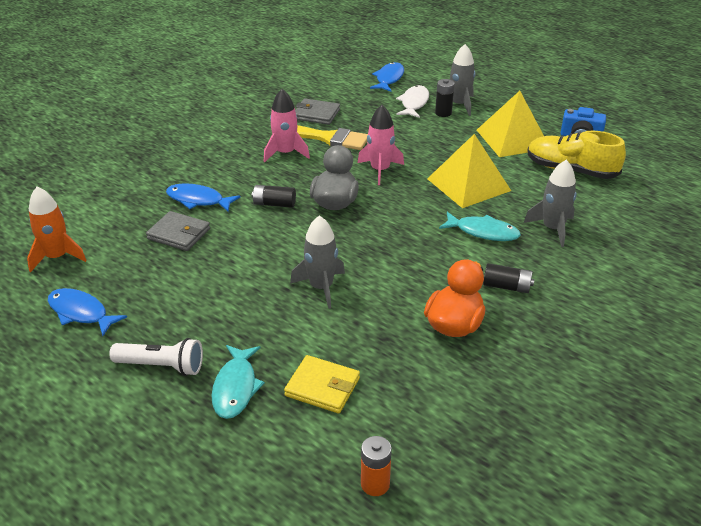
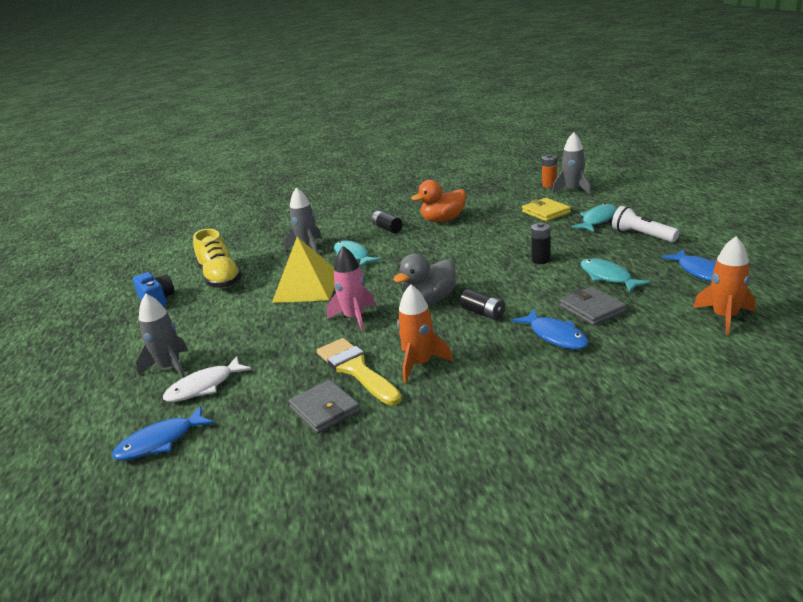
camera: 140 degrees left, 10 degrees down
(179, 278) = (607, 277): none -> turquoise fish
(285, 153) = (419, 364): pink rocket -> orange rocket
(321, 287) = (502, 250): grey rocket -> grey rocket (572, 190)
(443, 113) = (202, 362): black battery -> black battery (541, 260)
(513, 139) = (204, 314): yellow pyramid -> none

